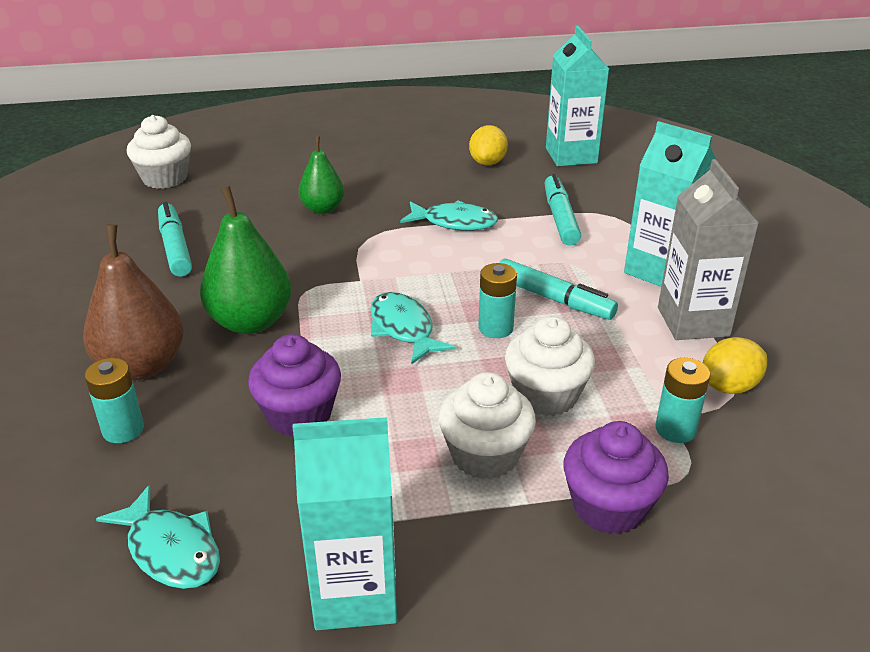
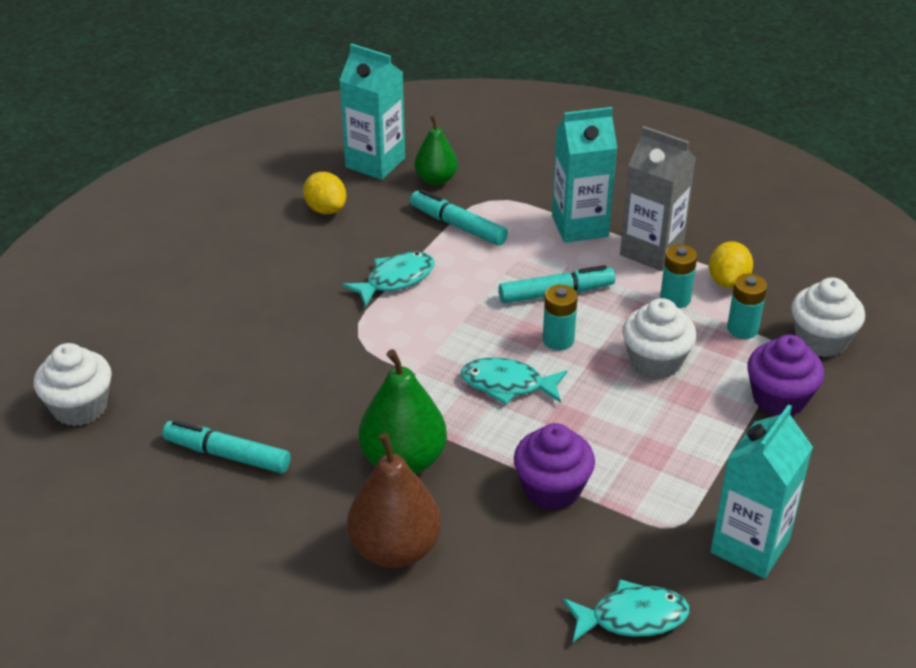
camera: 50 degrees left, 5 degrees up
(123, 429) = (470, 592): turquoise battery -> turquoise battery (675, 299)
(322, 209) = (277, 337): green pear -> green pear (436, 179)
(485, 455) = (684, 423): white cupcake -> white cupcake (821, 340)

